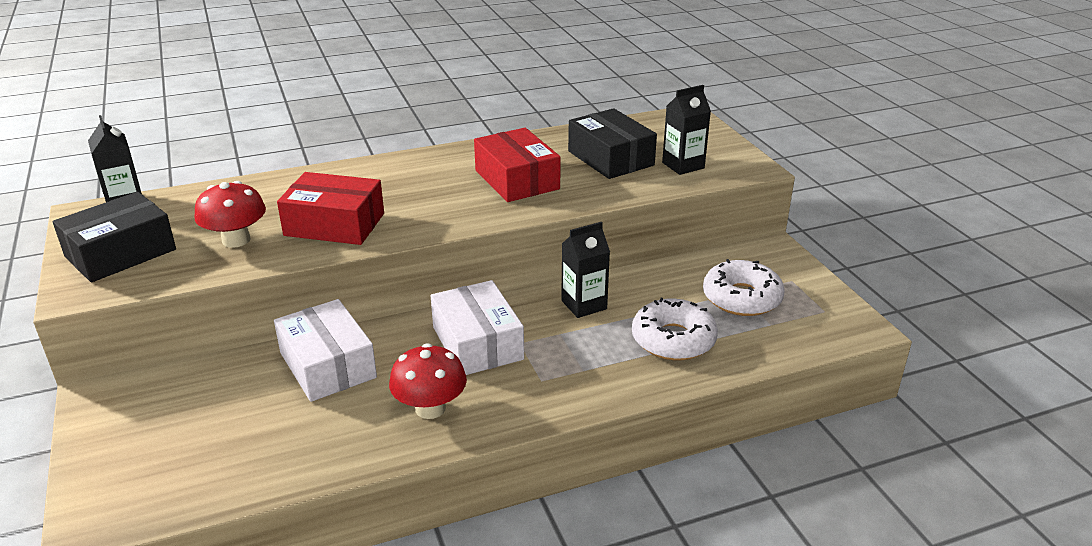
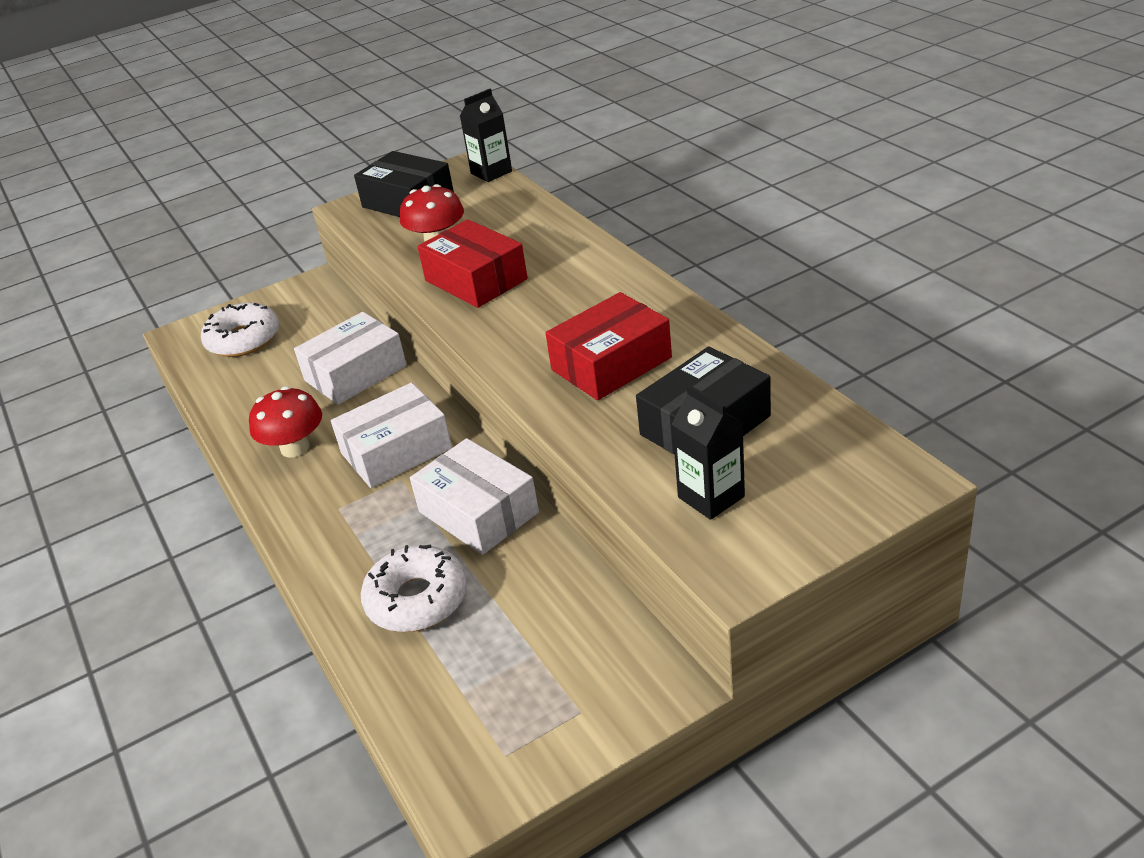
camera: 85 degrees right, 5 degrees up
(334, 224) = (476, 280): red box -> red box turned 45 degrees counterclockwise
(584, 305) = (478, 512): black carton -> white box
(741, 298) = (520, 656): white donut -> white donut (243, 339)

